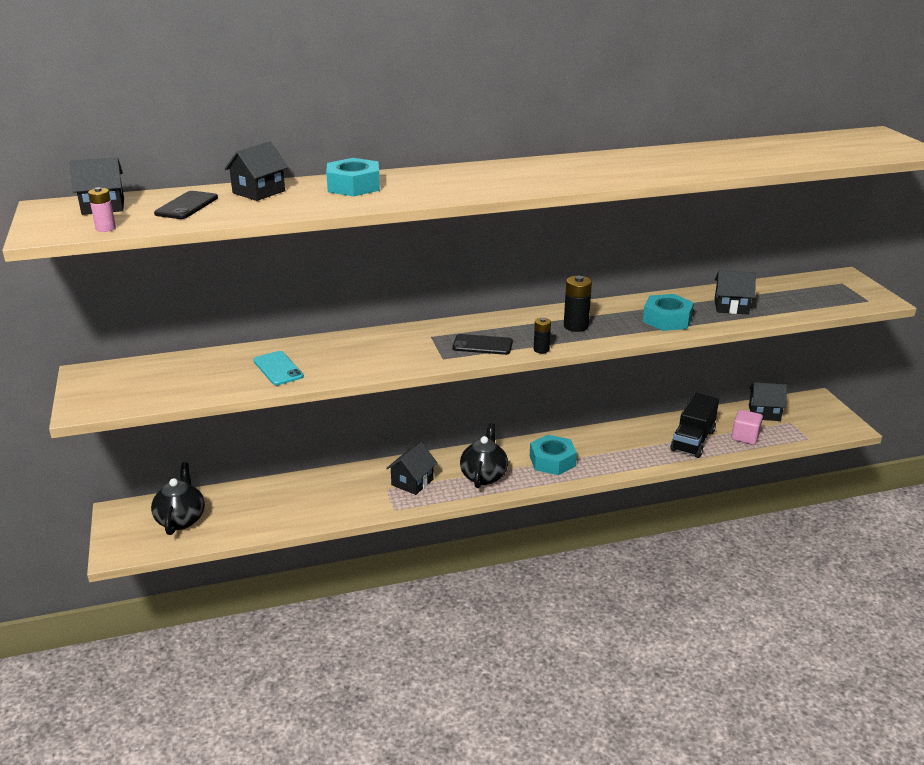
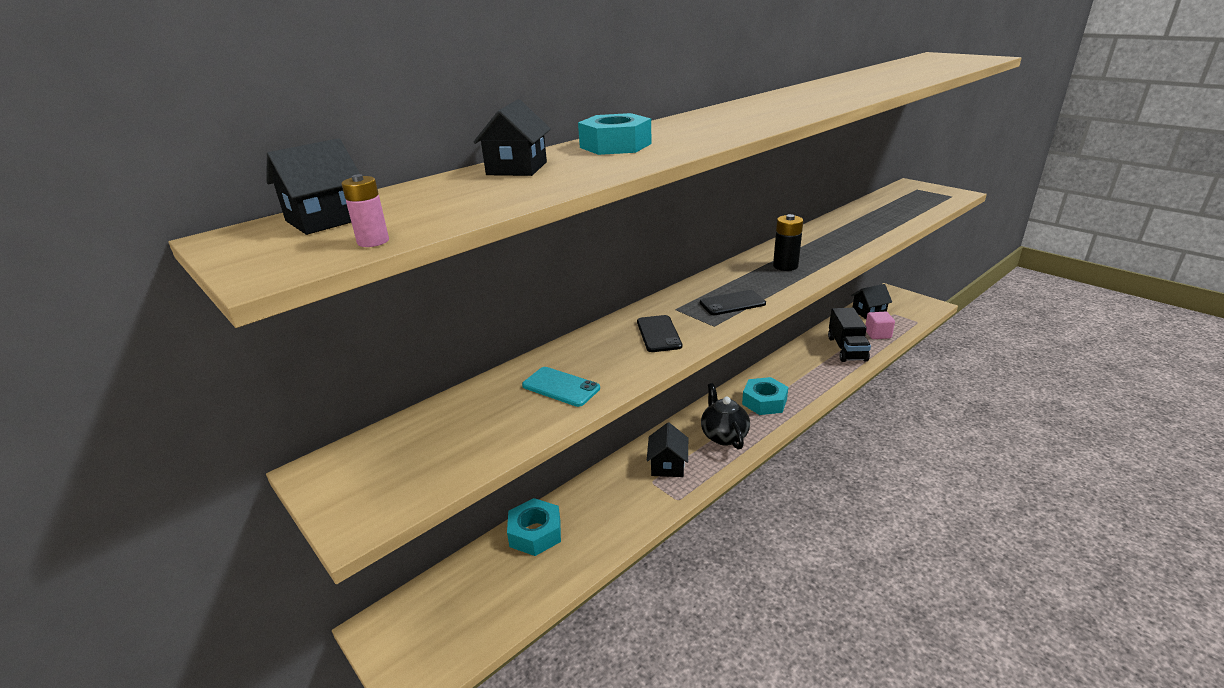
camera: 25 degrees left, 0 degrees up
(181, 520) = (462, 605): black teapot -> none
(187, 206) = (449, 196): black phone -> black phone (659, 334)
(541, 349) = (787, 293): black battery -> none
(667, 319) = (845, 242): turquoise nut -> turquoise nut (535, 533)
(731, 307) = (874, 222): black house -> none

